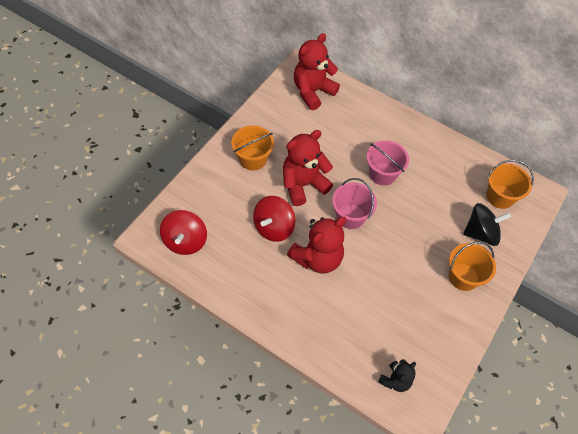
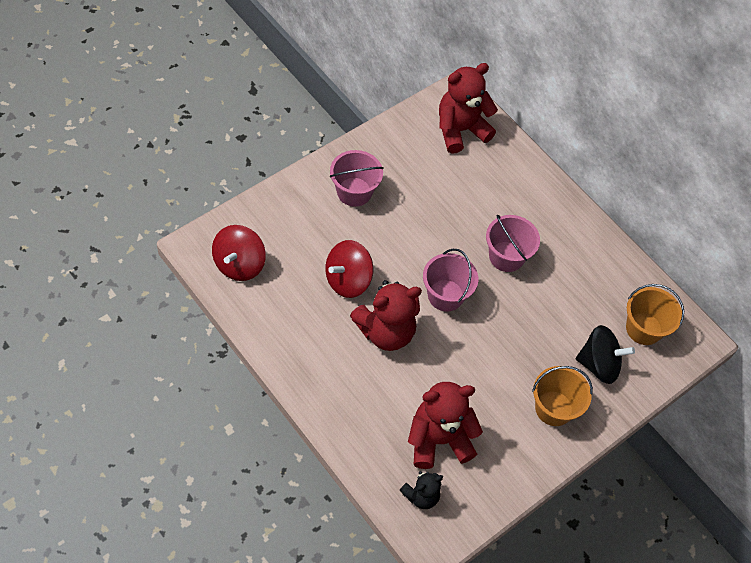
camera: 15 degrees right, 0 degrees up
(253, 159) = (354, 192): orange bucket -> pink bucket
(303, 184) = (403, 240): red teddy bear -> red teddy bear (438, 440)

